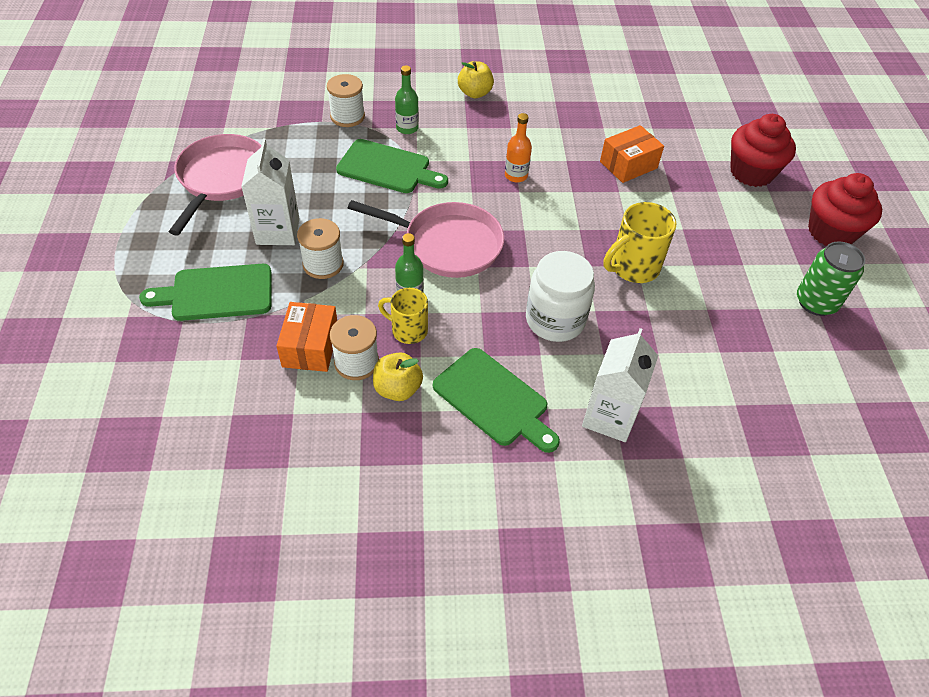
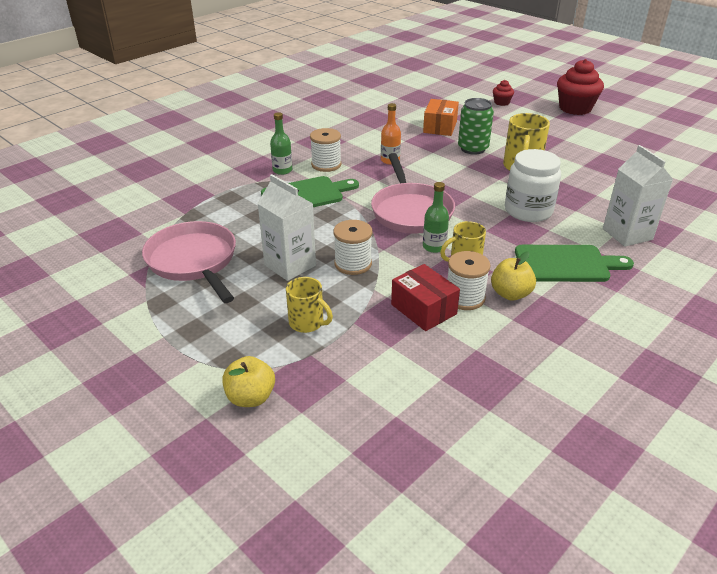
camera: 40 degrees left, 15 degrees down
(217, 293) = (307, 323): green cutting board -> yellow mug
(310, 347) = (423, 309): orange box -> red box
(347, 116) = (230, 183): white spool -> white spool (326, 165)
(447, 244) = (410, 211): pink pan -> pink pan turned 105 degrees clockwise
(475, 93) = (295, 135): yellow apple -> yellow apple (251, 397)
(751, 172) = (501, 102): red cupcake -> red cupcake, size x0.48
(816, 302) = (618, 137): green can -> green can (473, 149)

